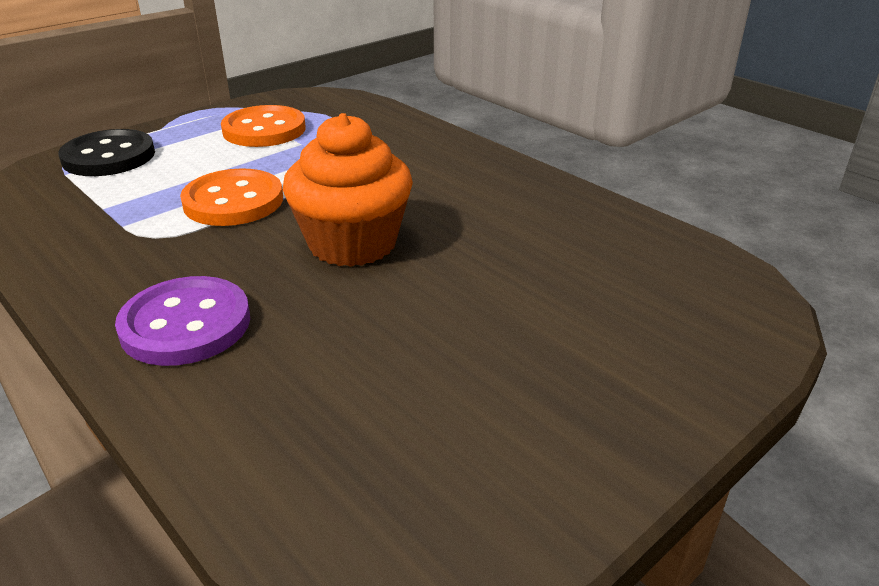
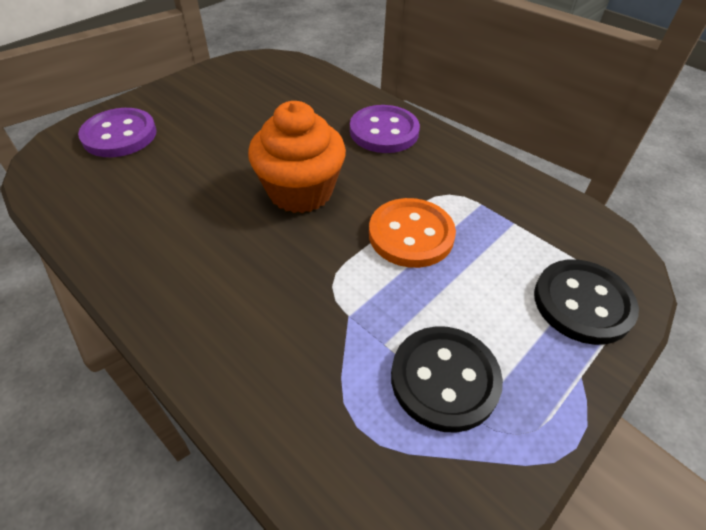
camera: 175 degrees right, 15 degrees up
(264, 130) = (444, 379): orange button -> black button
(662, 330) = (119, 135): none -> purple button

